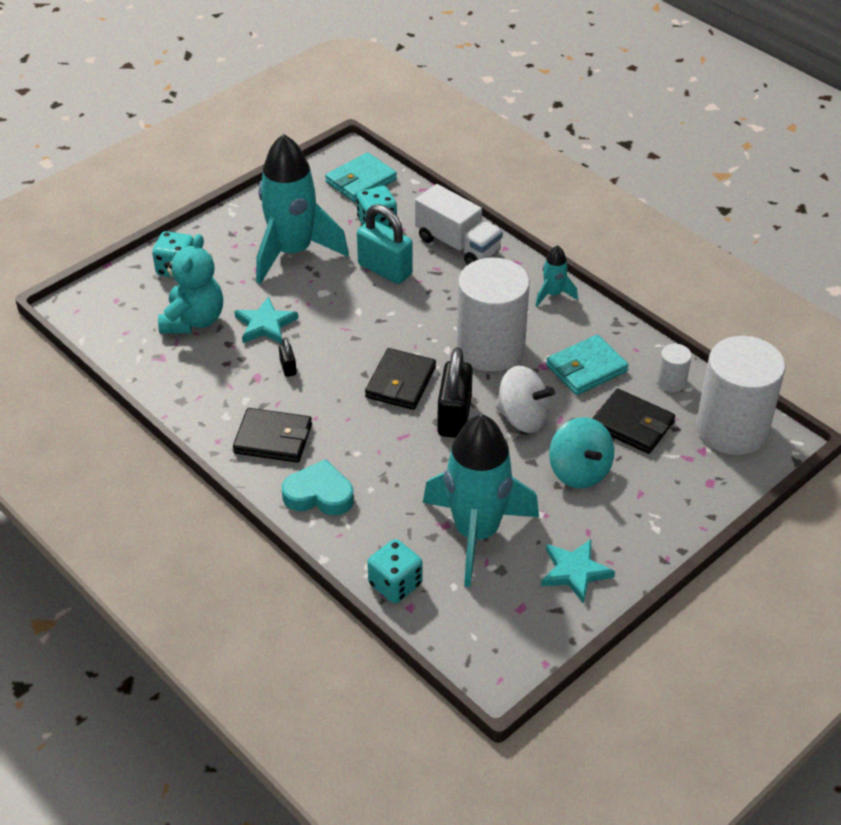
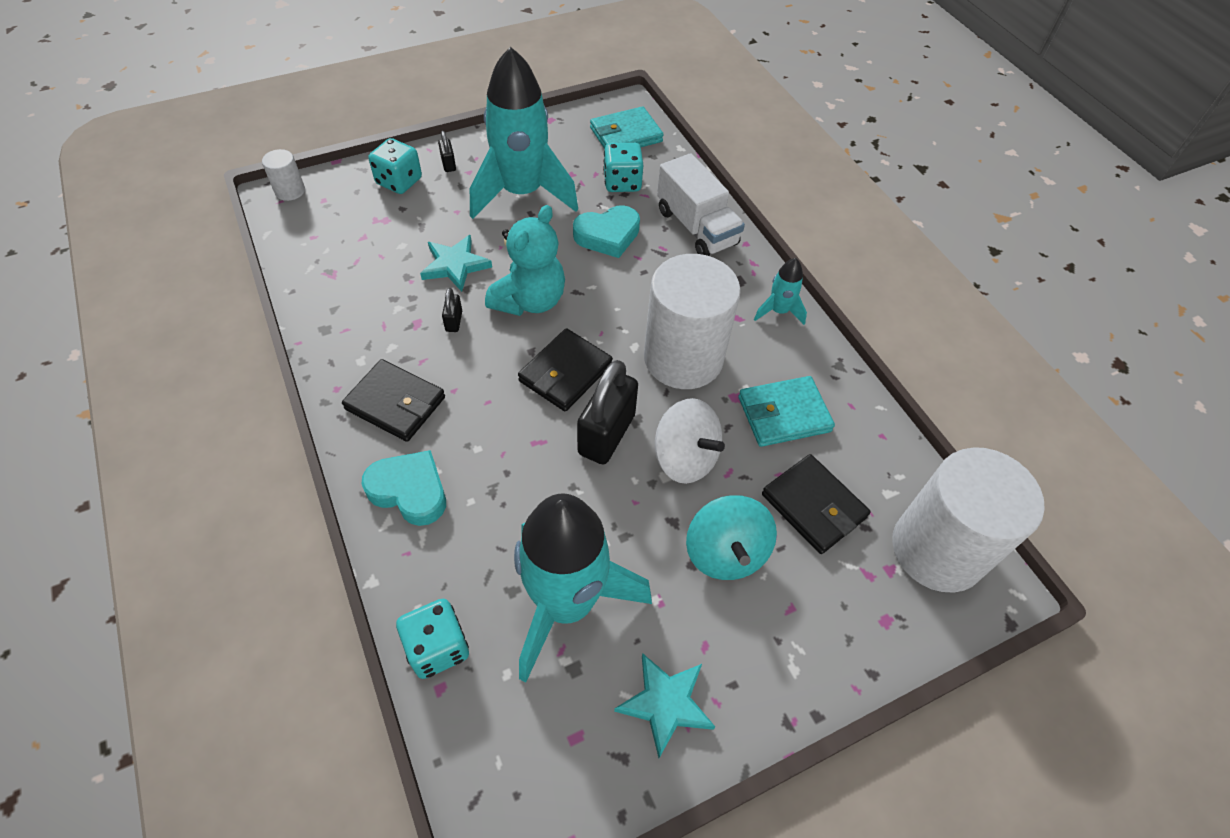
camera: 15 degrees right, 10 degrees up
(193, 320) = (386, 241): turquoise teddy bear -> turquoise teddy bear (529, 300)
(213, 243) = (448, 164): none -> black padlock
(385, 269) = (607, 235): turquoise padlock -> turquoise heart
(671, 381) = (881, 460): white cylinder -> white cylinder (290, 191)

